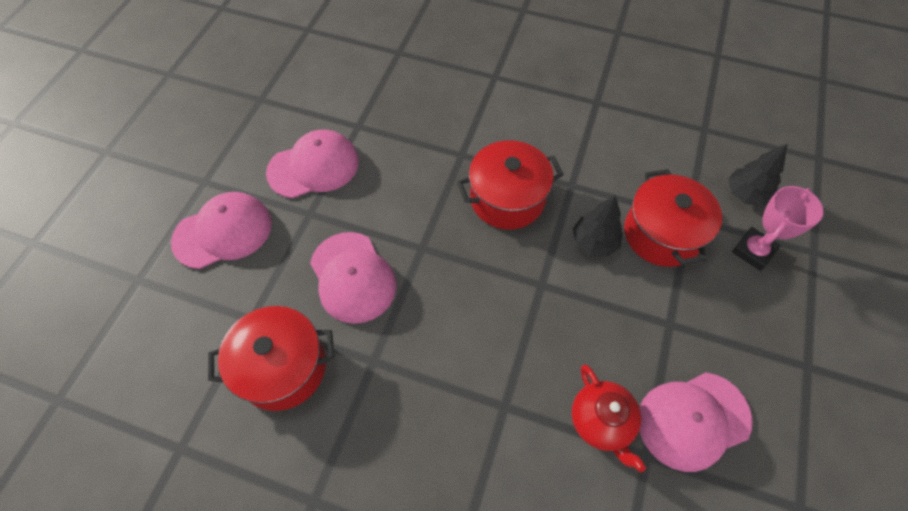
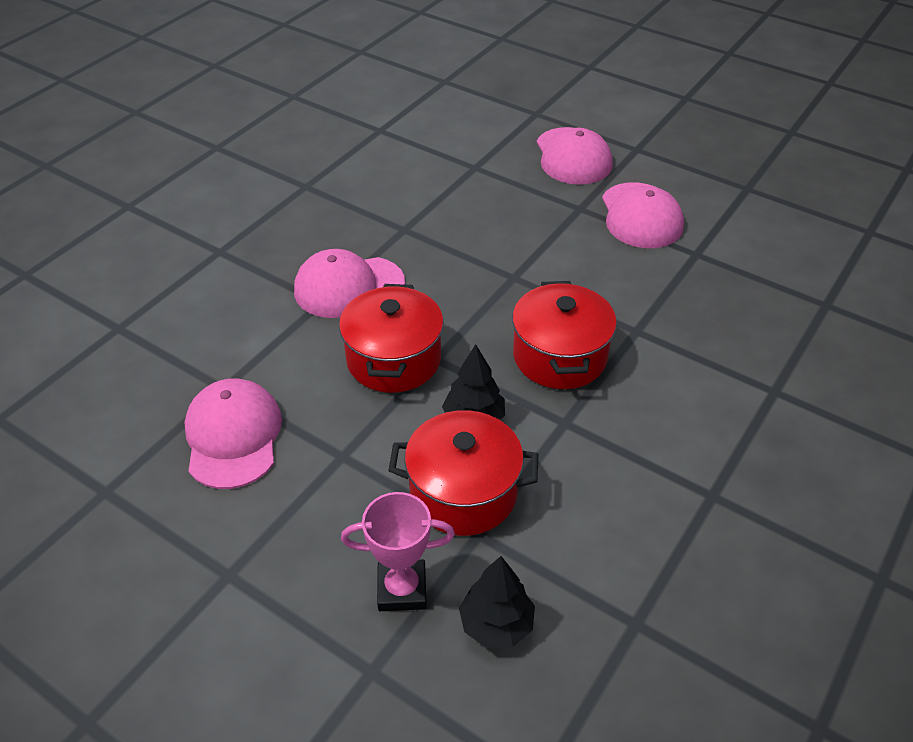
camera: 105 degrees right, 15 degrees down
(283, 367) = (422, 180): red pot -> red pot (394, 359)
(353, 277) = (496, 227): pink cap -> pink cap (348, 287)
(601, 422) = (271, 364): red teapot -> none
(753, 251) = (402, 589): pink trophy -> pink trophy turned 60 degrees counterclockwise

